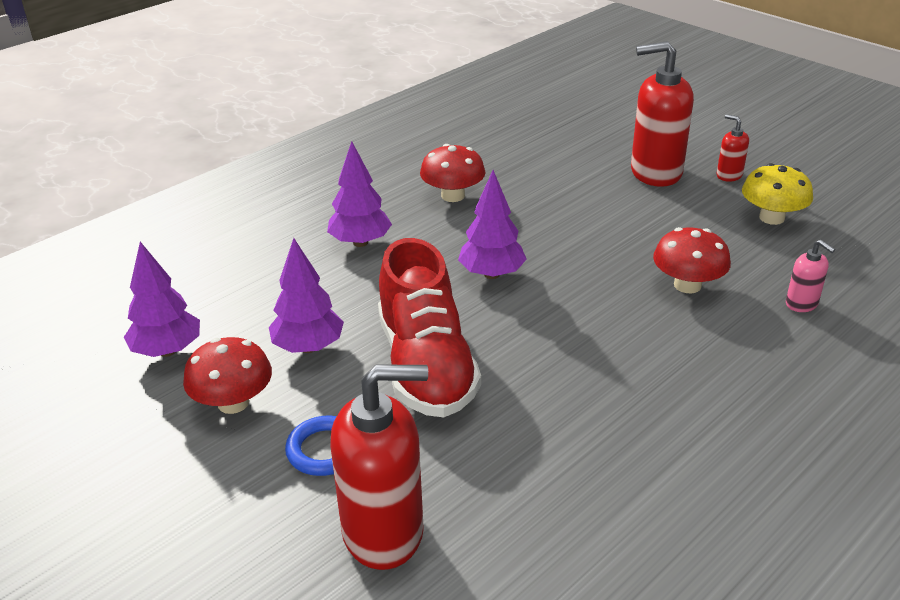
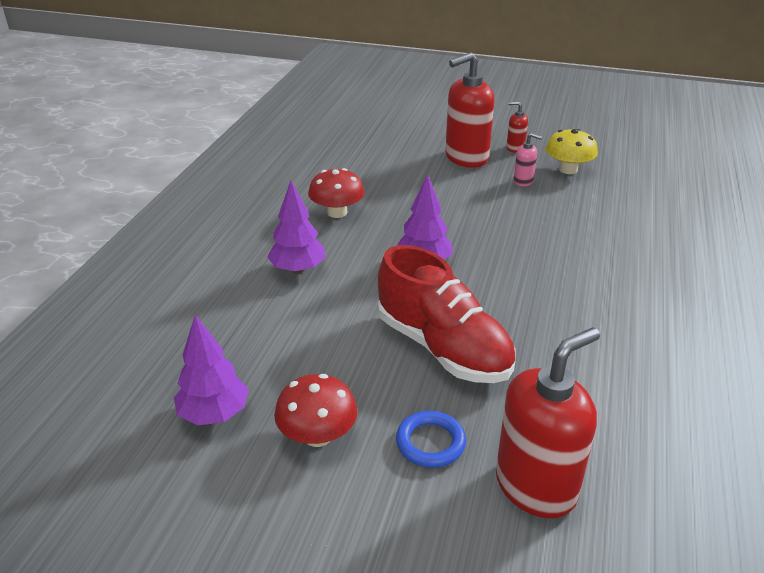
camera: 30 degrees left, 0 degrees up
(308, 347) = (337, 366): purple tree -> none
(687, 285) = (561, 230): red mushroom -> none
(802, 304) = (639, 221): pink soap dispenser -> pink soap dispenser (523, 181)

